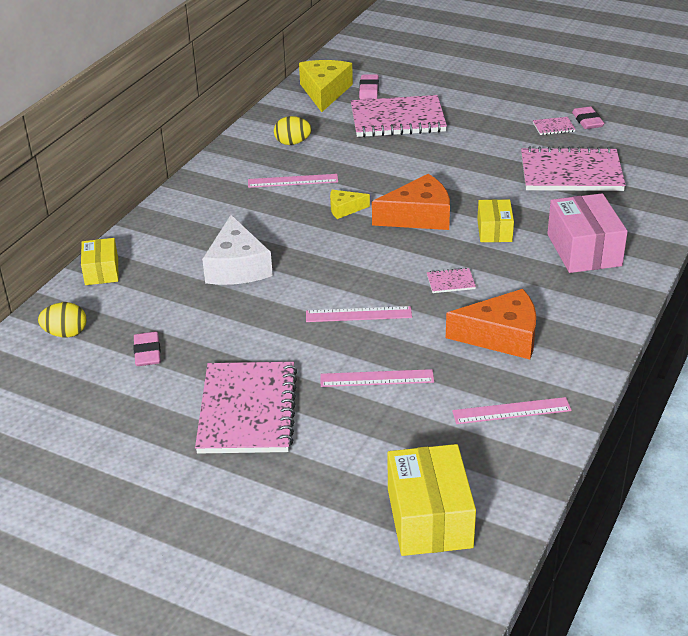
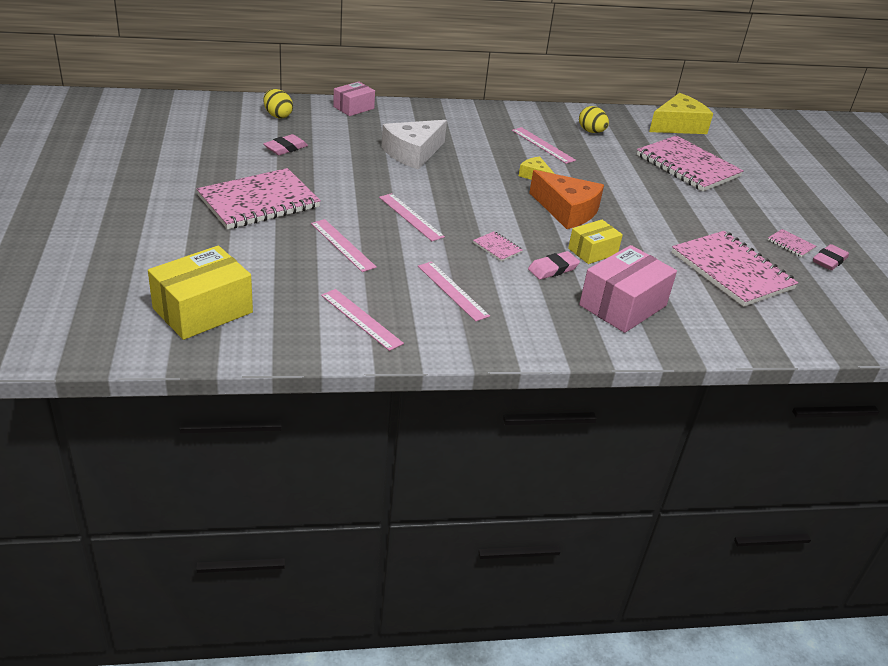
camera: 50 degrees right, 0 degrees up
(101, 271) = (353, 107): yellow box -> pink box
(369, 90) = (710, 143): pink eraser -> pink eraser (553, 269)
(502, 336) = (452, 290): orange cheese -> pink ruler

